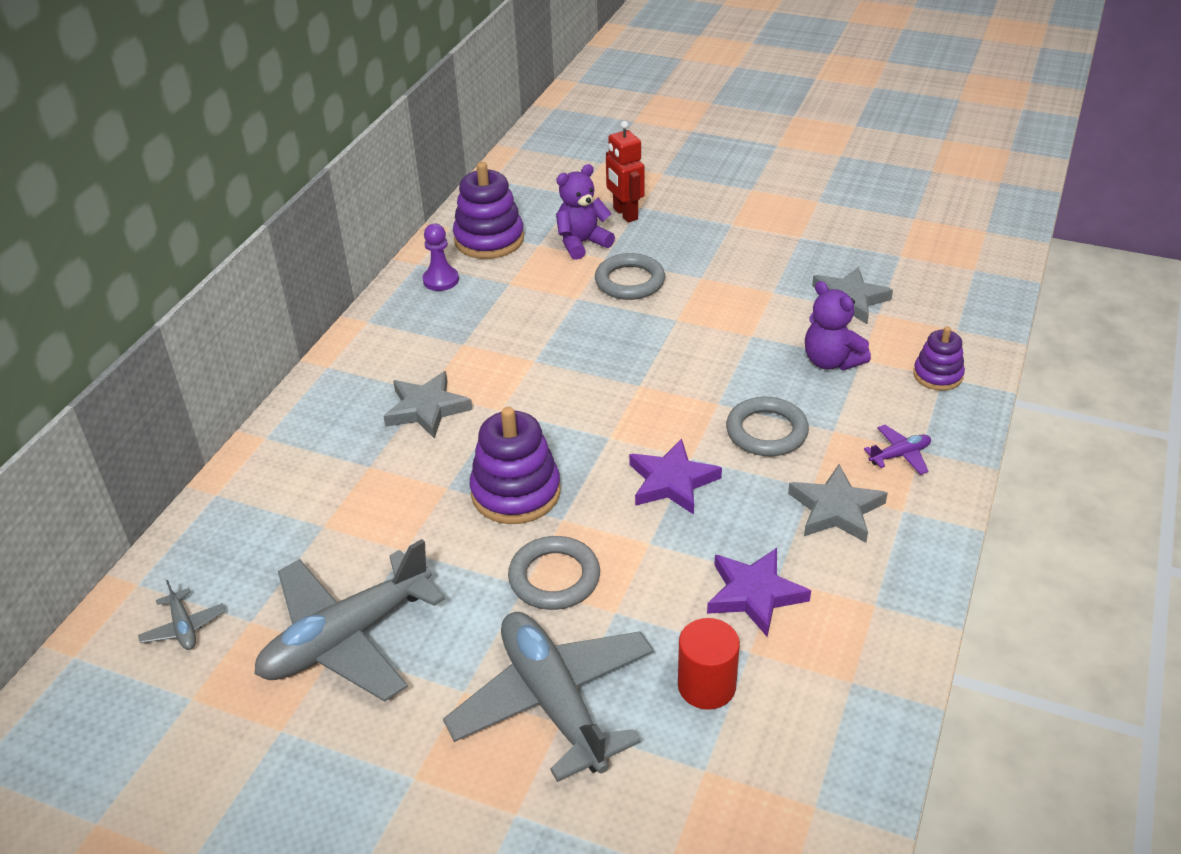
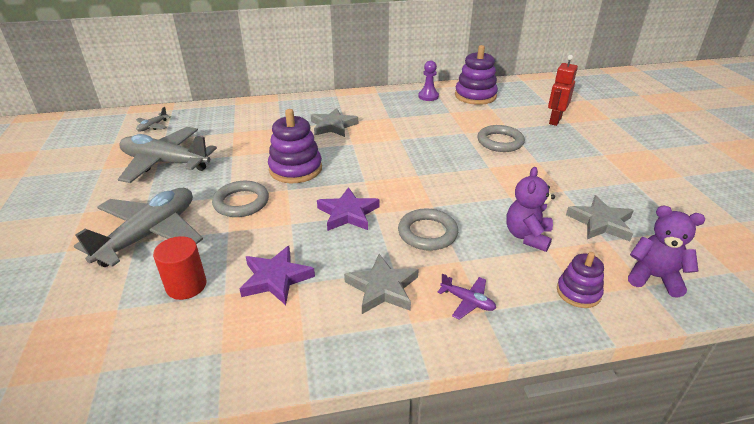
camera: 55 degrees right, 5 degrees down
(582, 243) = (510, 118): purple teddy bear -> purple teddy bear (654, 277)

